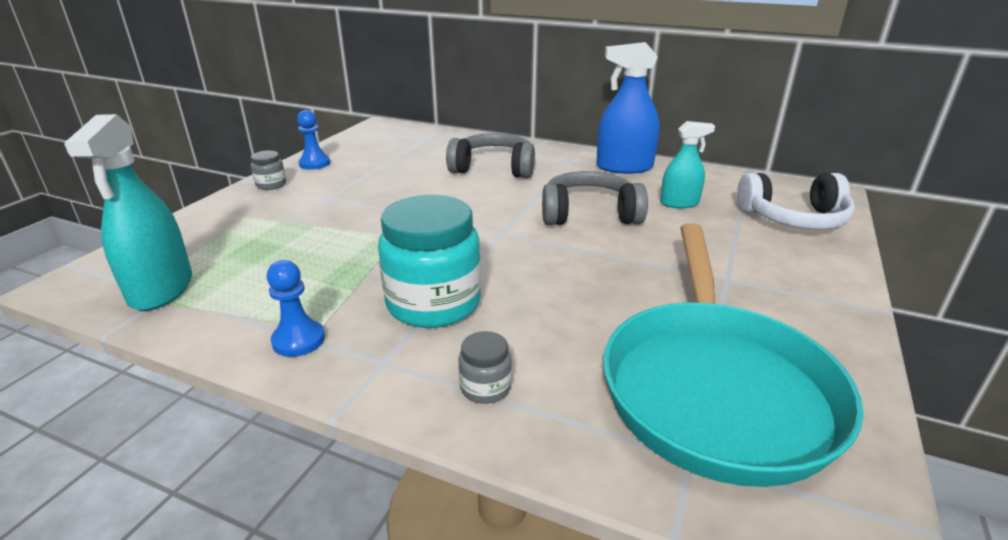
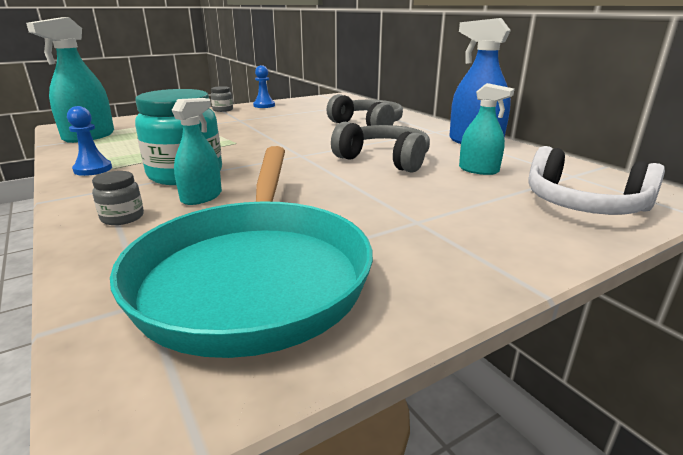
camera: 35 degrees right, 5 degrees down
(512, 327) = (201, 197): none -> turquoise spray bottle
(715, 388) = (254, 275): turquoise pan -> turquoise pan turned 45 degrees counterclockwise

